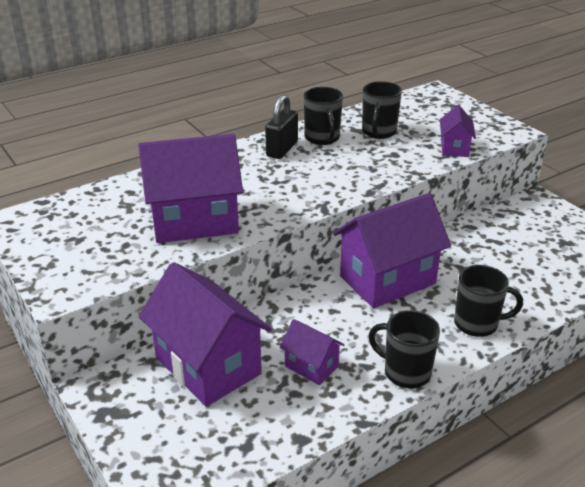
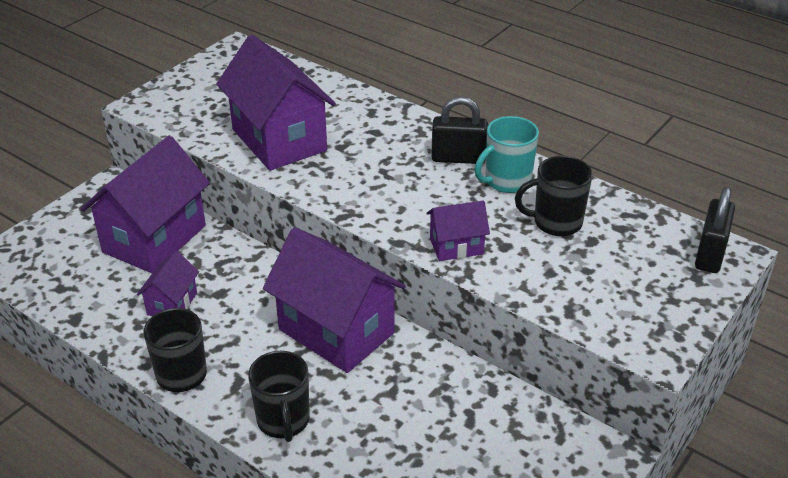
camera: 70 degrees right, 5 degrees up
(322, 138) = (506, 181): black mug -> turquoise mug
(433, 96) = (709, 254): none -> black padlock
(454, 148) = (558, 297): purple house -> purple house (456, 246)

